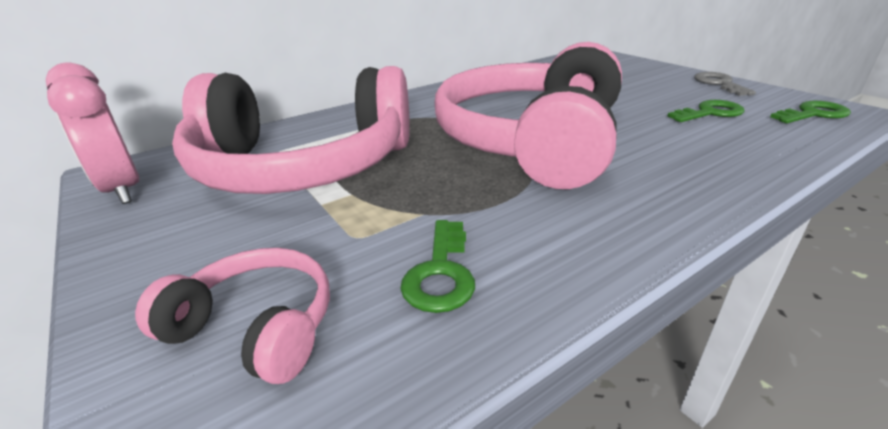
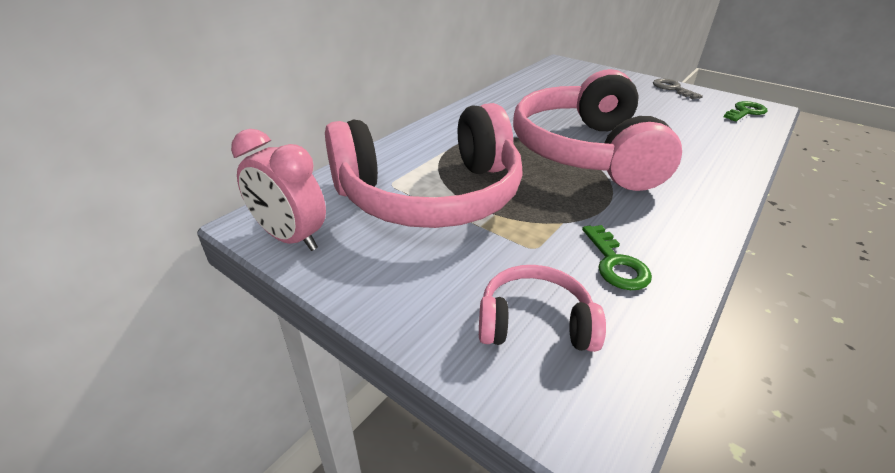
camera: 20 degrees left, 5 degrees up
(710, 113) = (684, 116): green key -> none

